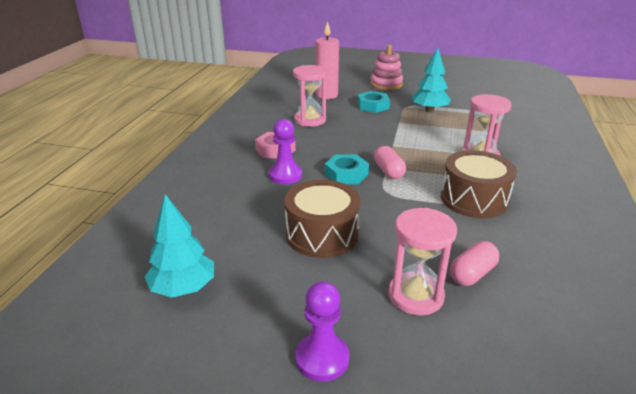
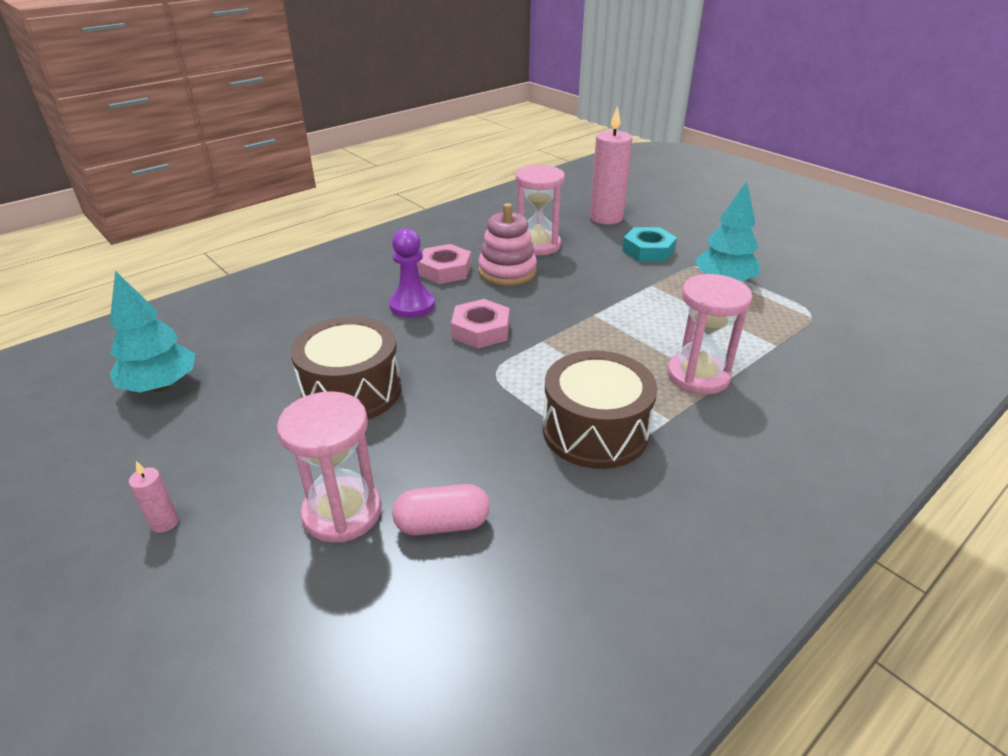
camera: 35 degrees right, 5 degrees up
(322, 358) = (165, 522): purple pawn -> pink candle
(346, 174) = (481, 330): turquoise nut -> pink nut
(386, 84) = (713, 225): pink stacking toy -> pink stacking toy (507, 271)
(388, 171) = (537, 347): pink capsule -> none

